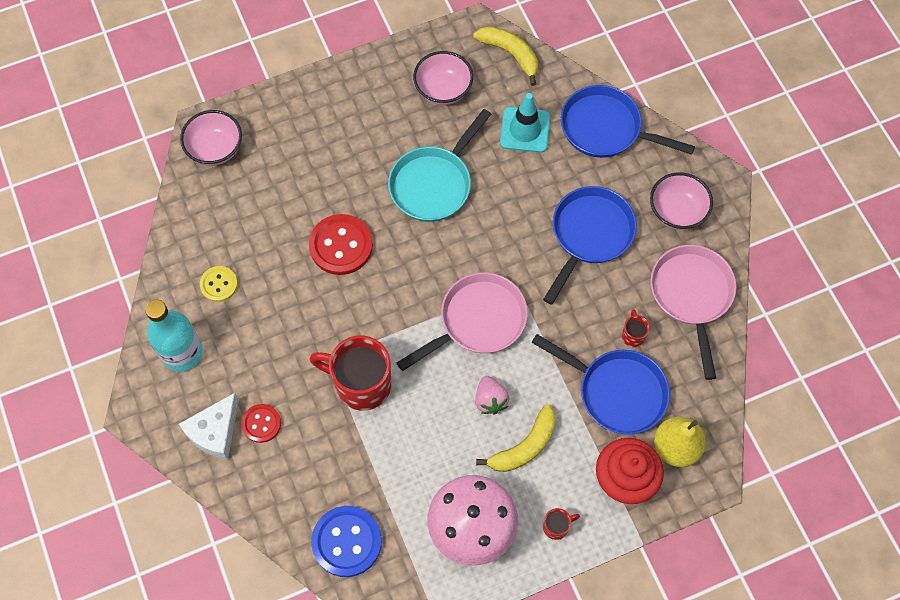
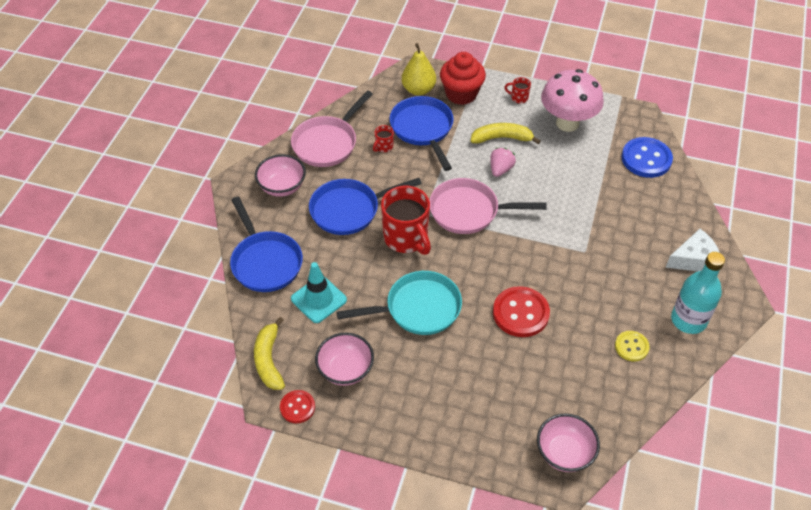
camera: 140 degrees left, 15 degrees down
(261, 423) = (658, 245): red button -> red button (297, 407)
(361, 384) = (575, 225): red mug -> red mug (406, 238)

